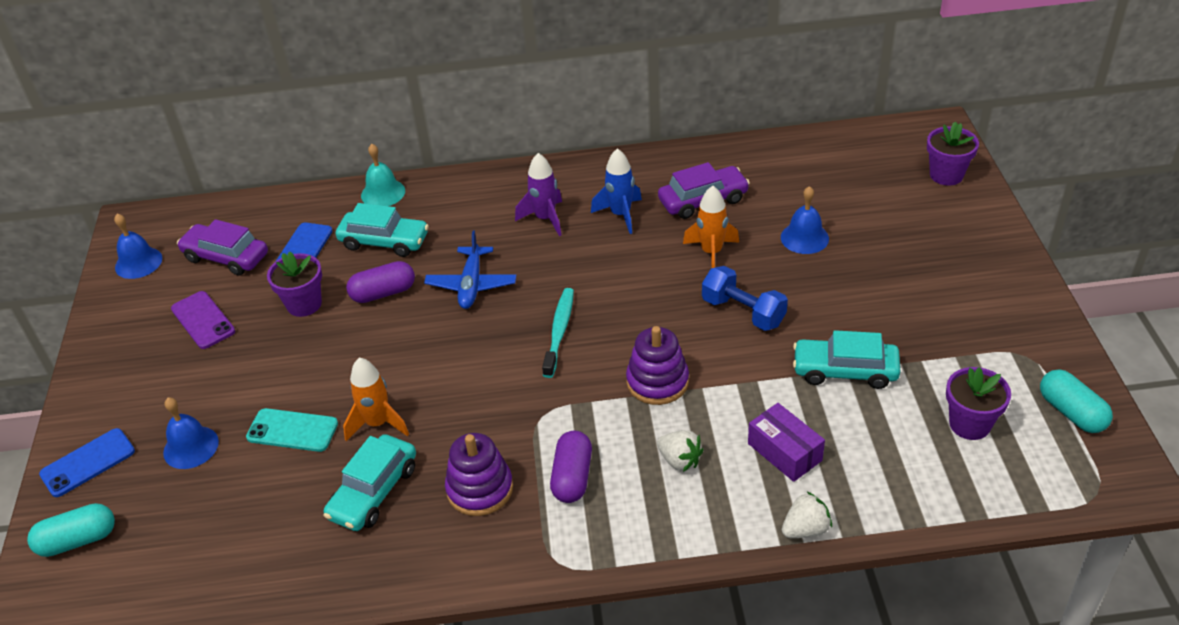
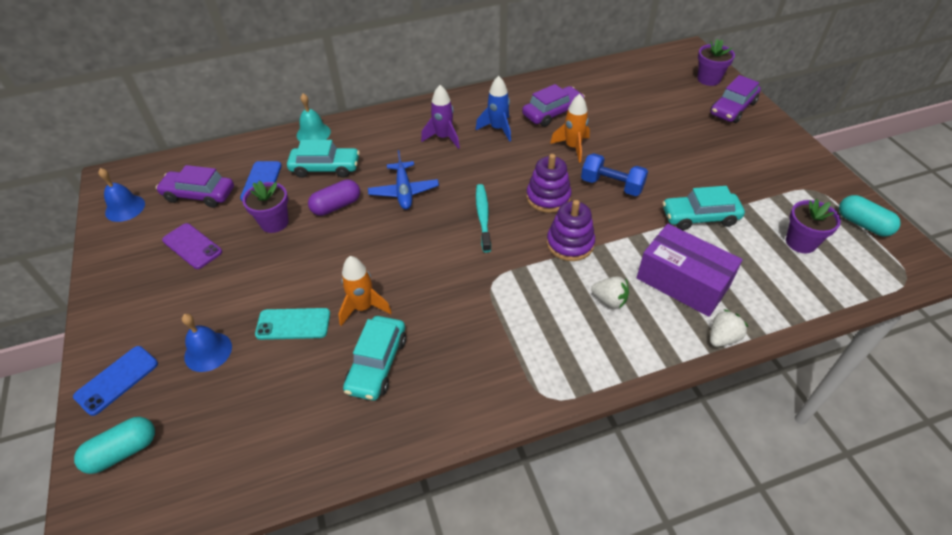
camera: 15 degrees left, 5 degrees up
(480, 489) = (463, 347): purple stacking toy -> purple stacking toy (548, 197)
(572, 477) = (533, 326): purple capsule -> none
(784, 452) = (683, 282): purple box -> purple box, size x1.61
(804, 238) = (633, 130): blue bell -> none
(961, 223) = (732, 108): none -> purple car

